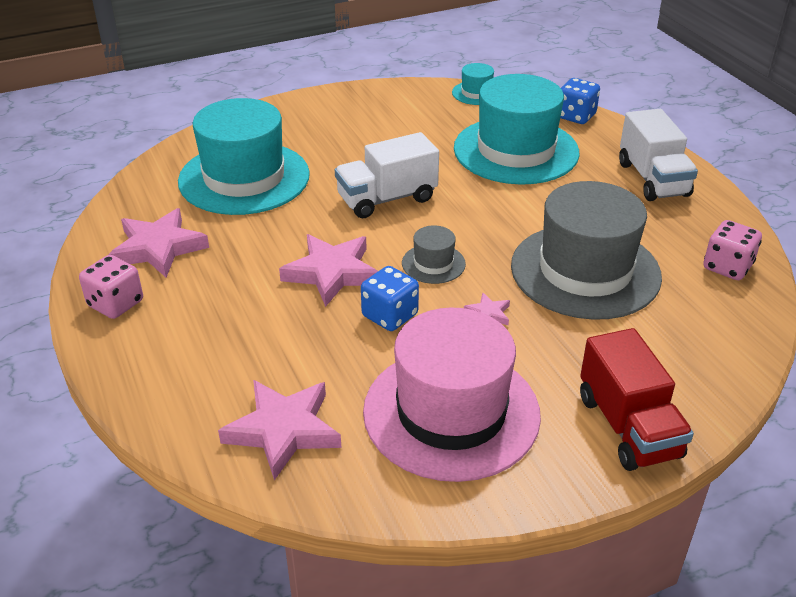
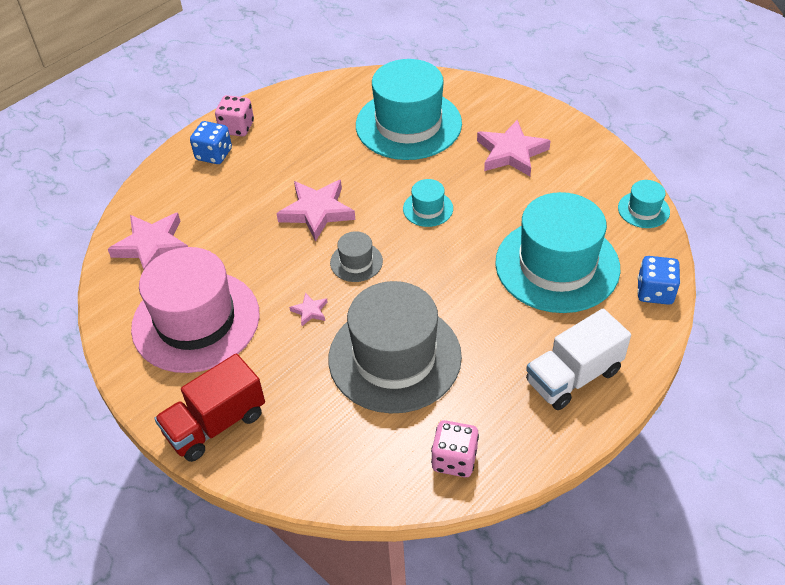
camera: 70 degrees right, 10 degrees up
(158, 248) = (302, 120): pink star -> pink star (511, 153)
(387, 199) = (428, 209): white truck -> turquoise hat
(390, 315) = (283, 258): blue dice -> blue dice (214, 154)

